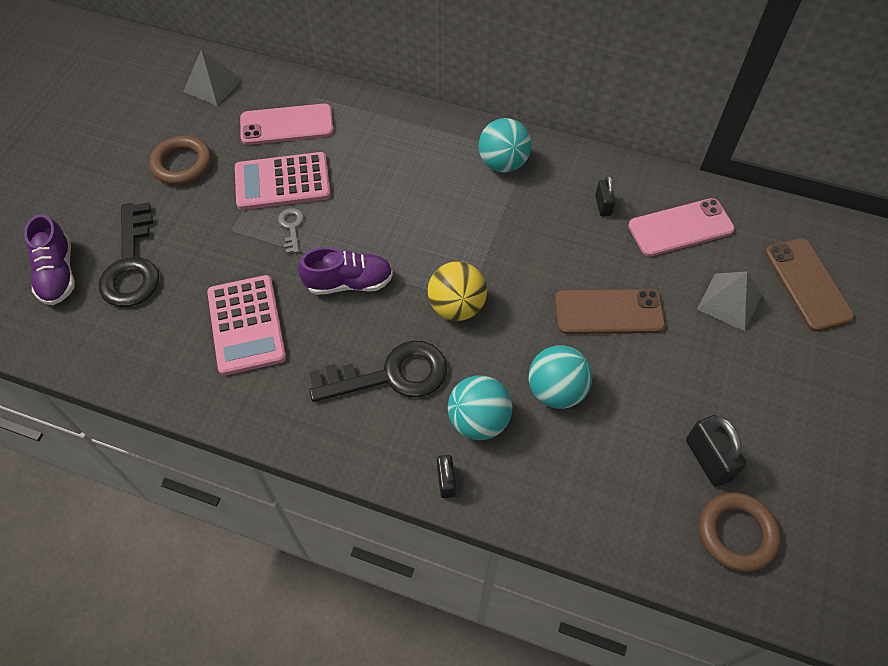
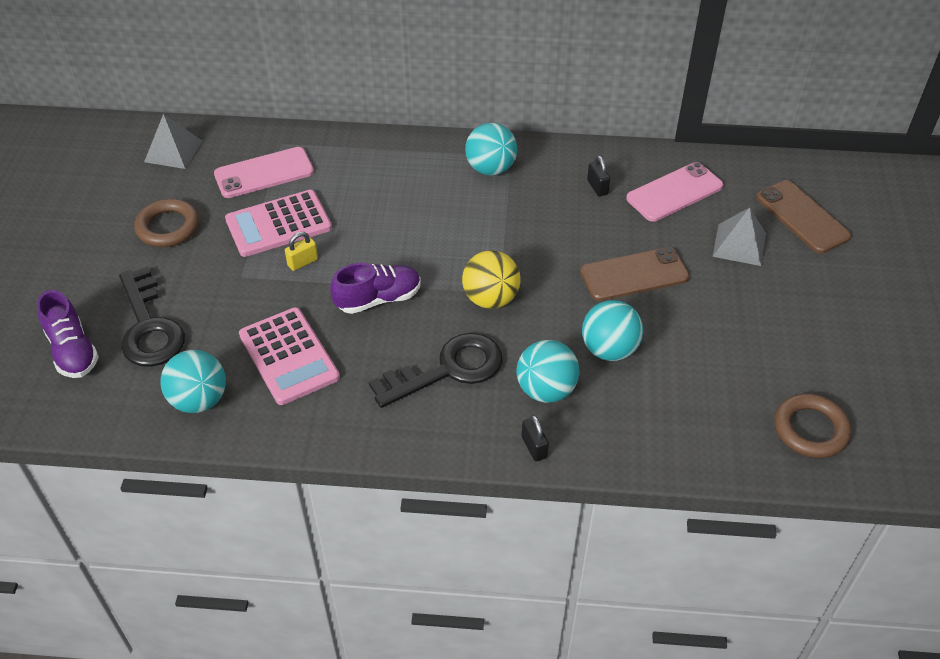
camera: 15 degrees left, 10 degrees down
(151, 352) = (199, 400): none -> turquoise ball
(291, 227) = (302, 262): grey key -> yellow padlock
(708, 459) = (765, 376): black padlock -> none

